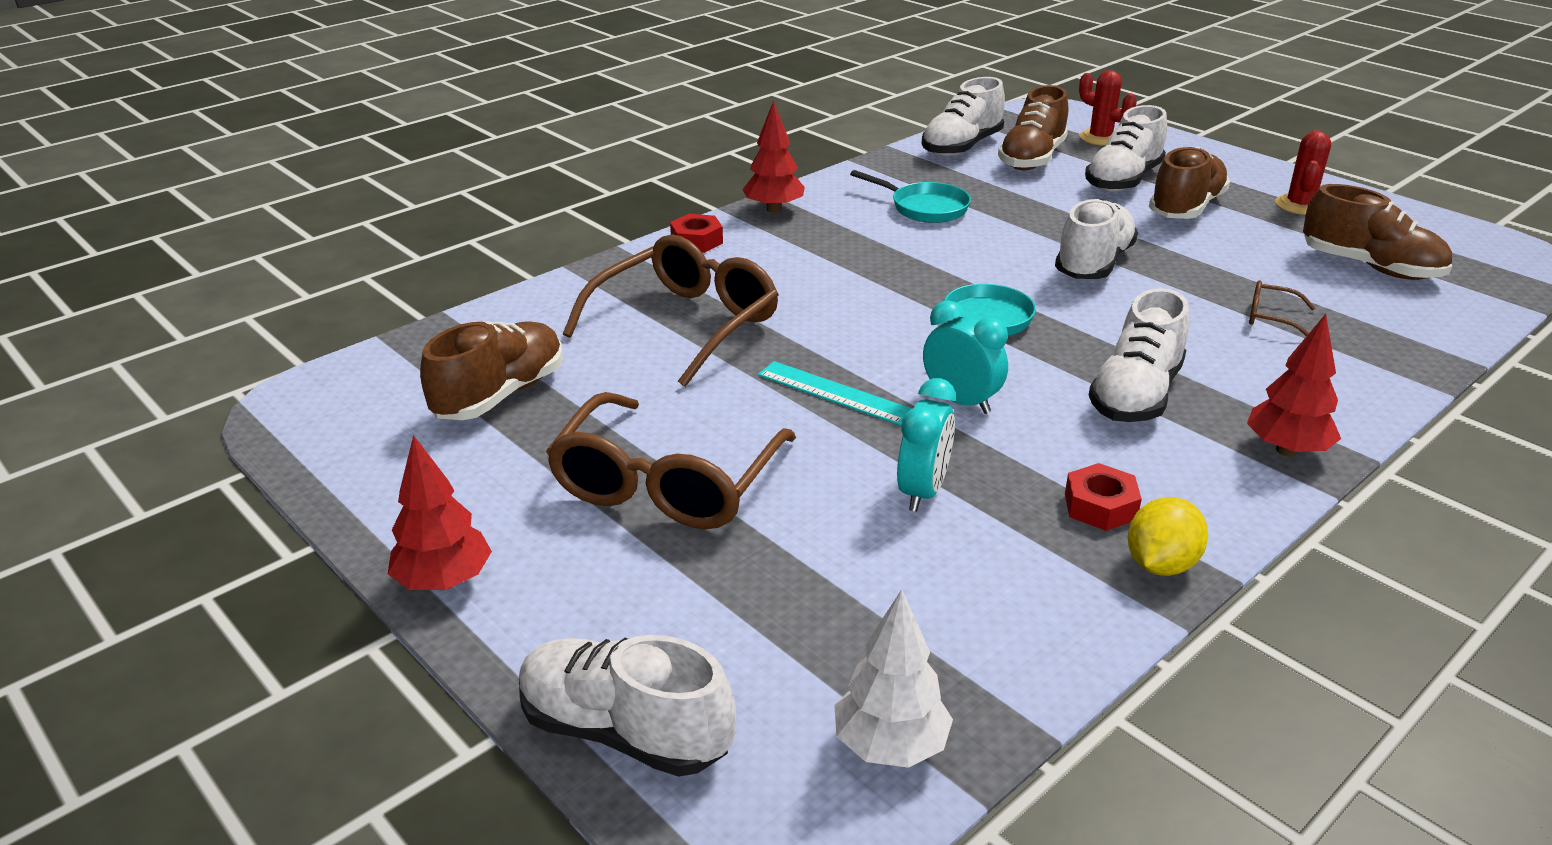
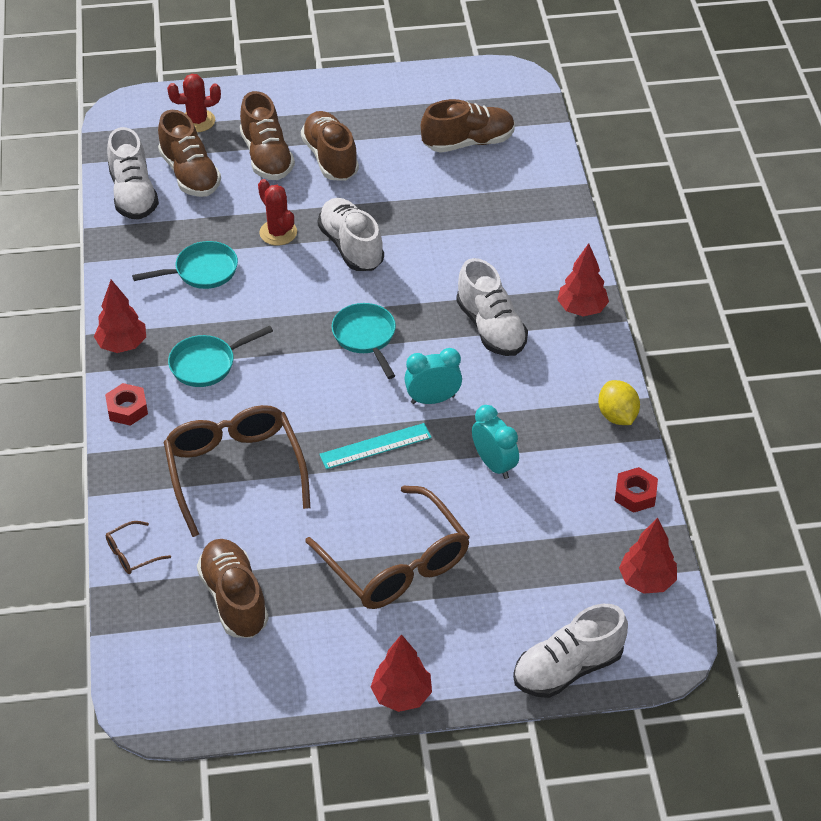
camera: 55 degrees left, 15 degrees up
(810, 255) = (207, 364): none -> turquoise pan
(890, 746) = (646, 581): white tree -> red tree
(1100, 506) = (562, 407): red nut -> red nut (635, 494)
(1123, 180) = (267, 157): white shoe -> brown shoe
(1271, 317) = (475, 221): brown glasses -> brown glasses (132, 554)
(1299, 205) = (378, 110): red cactus -> red cactus (278, 233)

